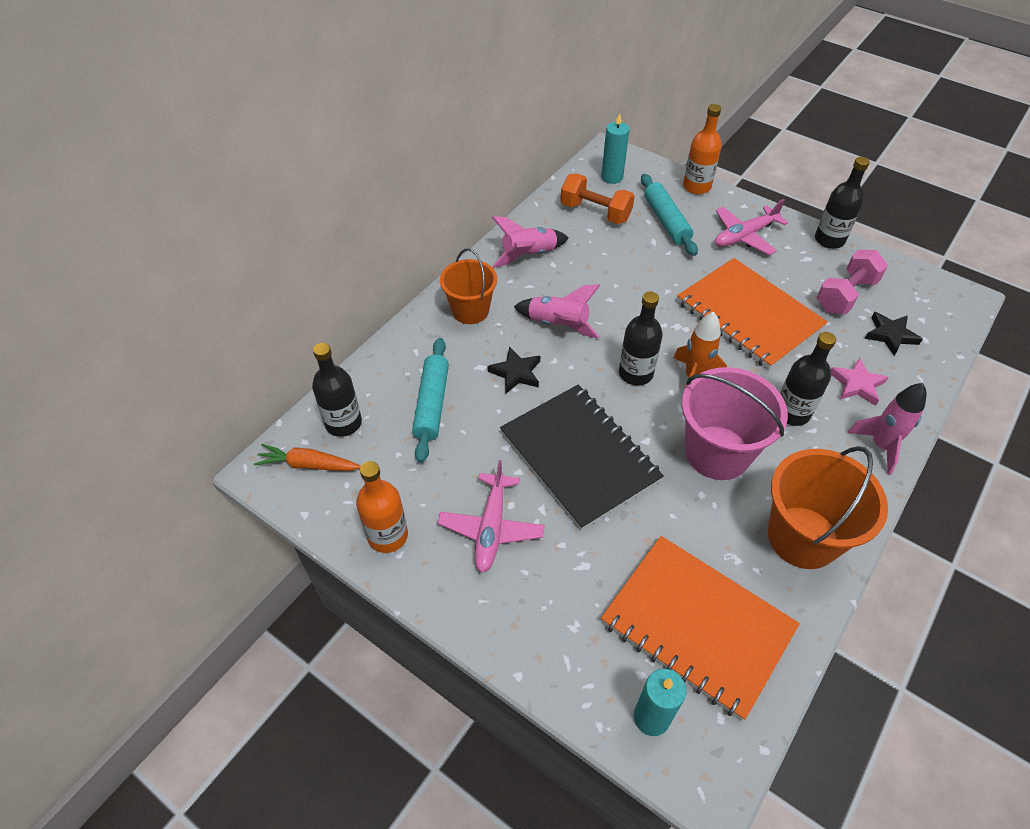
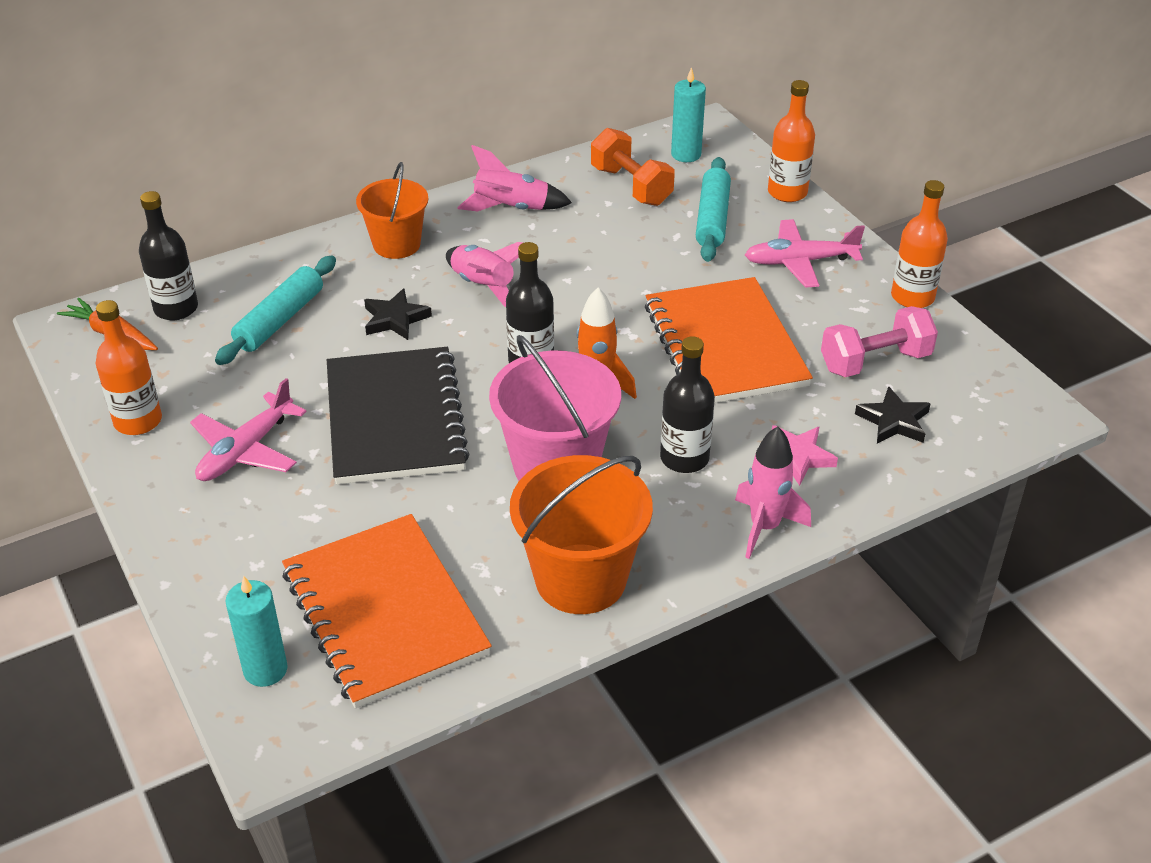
camera: 25 degrees right, 10 degrees down
(829, 240) = (912, 297): black bottle -> orange bottle

